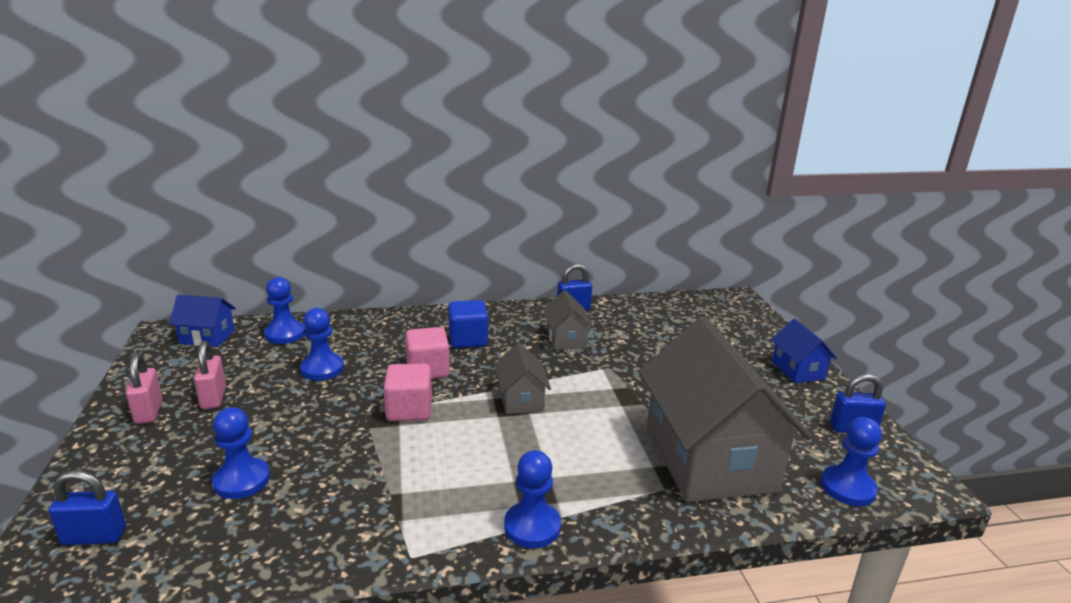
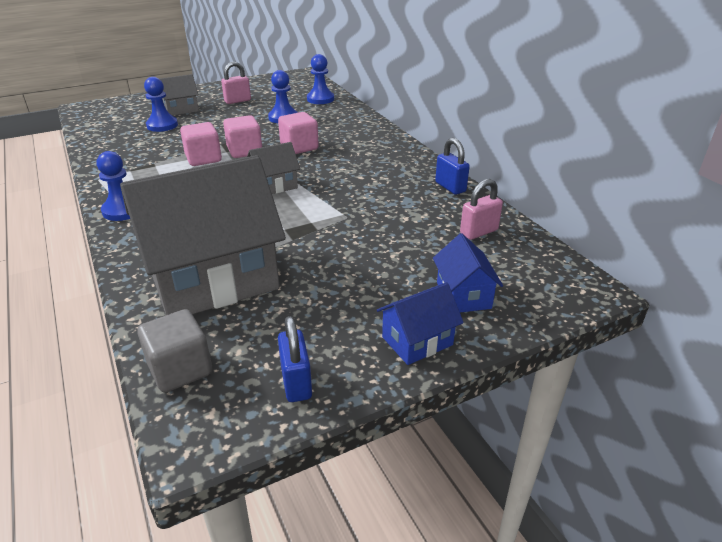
camera: 75 degrees right, 10 degrees up
(94, 536) = (118, 109): blue padlock -> none
(149, 412) = (219, 92): pink padlock -> pink padlock (479, 232)
(207, 337) = (303, 83): blue house -> blue house (463, 295)
(409, 445) = (203, 158): none -> pink cube
(468, 339) = (354, 152): blue cube -> none
(566, 339) = (386, 191): grey house -> grey house (181, 109)
(847, 488) = (180, 369): blue pawn -> grey cube

